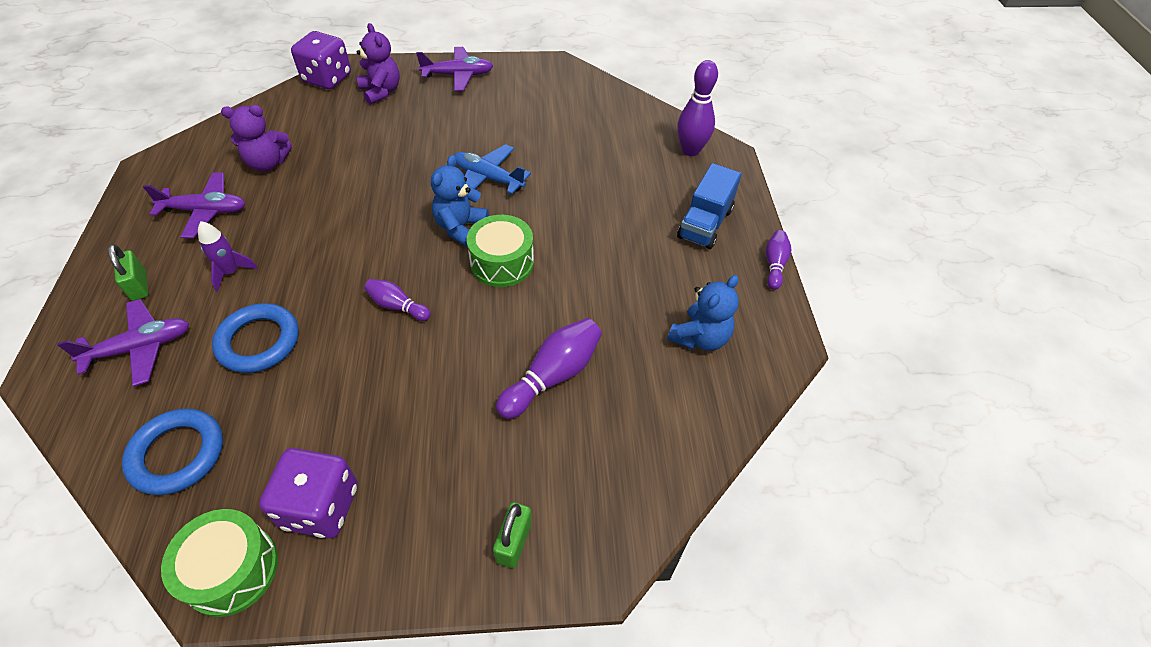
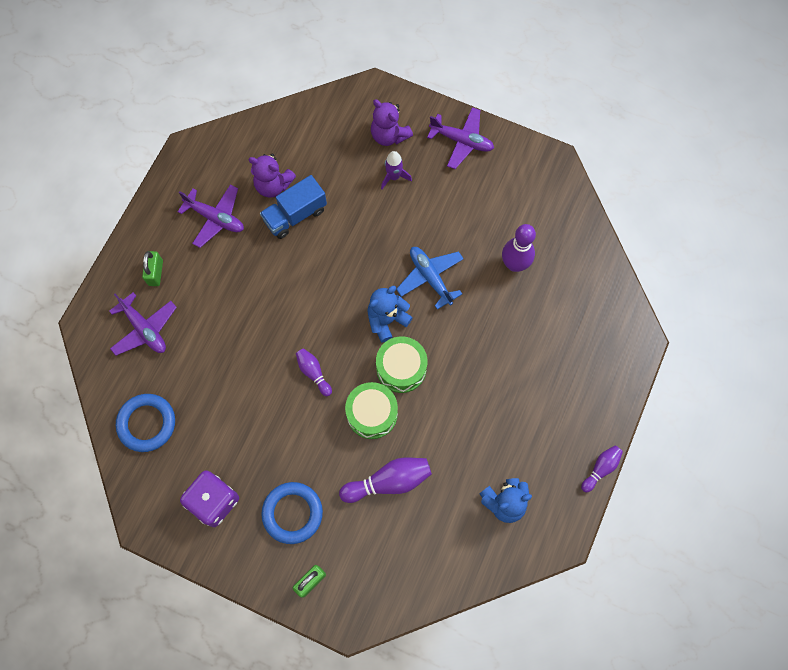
camera: 30 degrees right, 20 degrees up
(140, 348) = (144, 329): purple plane -> purple plane turned 45 degrees clockwise
(231, 272) = (216, 288): purple rocket -> purple rocket (394, 177)
(232, 570) = (156, 516): green drum -> green drum (372, 413)
(259, 341) = (216, 359): blue ring -> blue ring (292, 513)
(327, 78) = (351, 99): purple dice -> none
(381, 91) = (389, 135): purple teddy bear -> purple teddy bear turned 135 degrees clockwise
(690, 150) = (610, 322): purple bowling pin -> purple bowling pin (514, 264)
(705, 223) = (573, 404): blue truck -> blue truck (295, 215)

